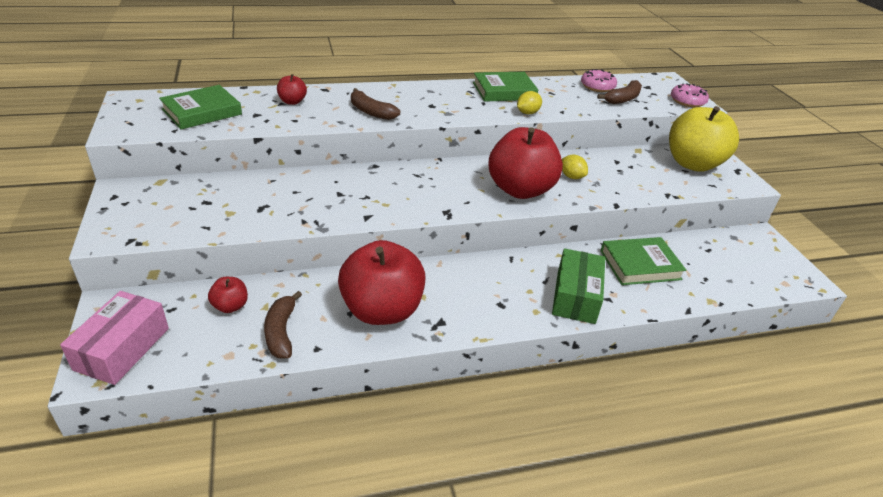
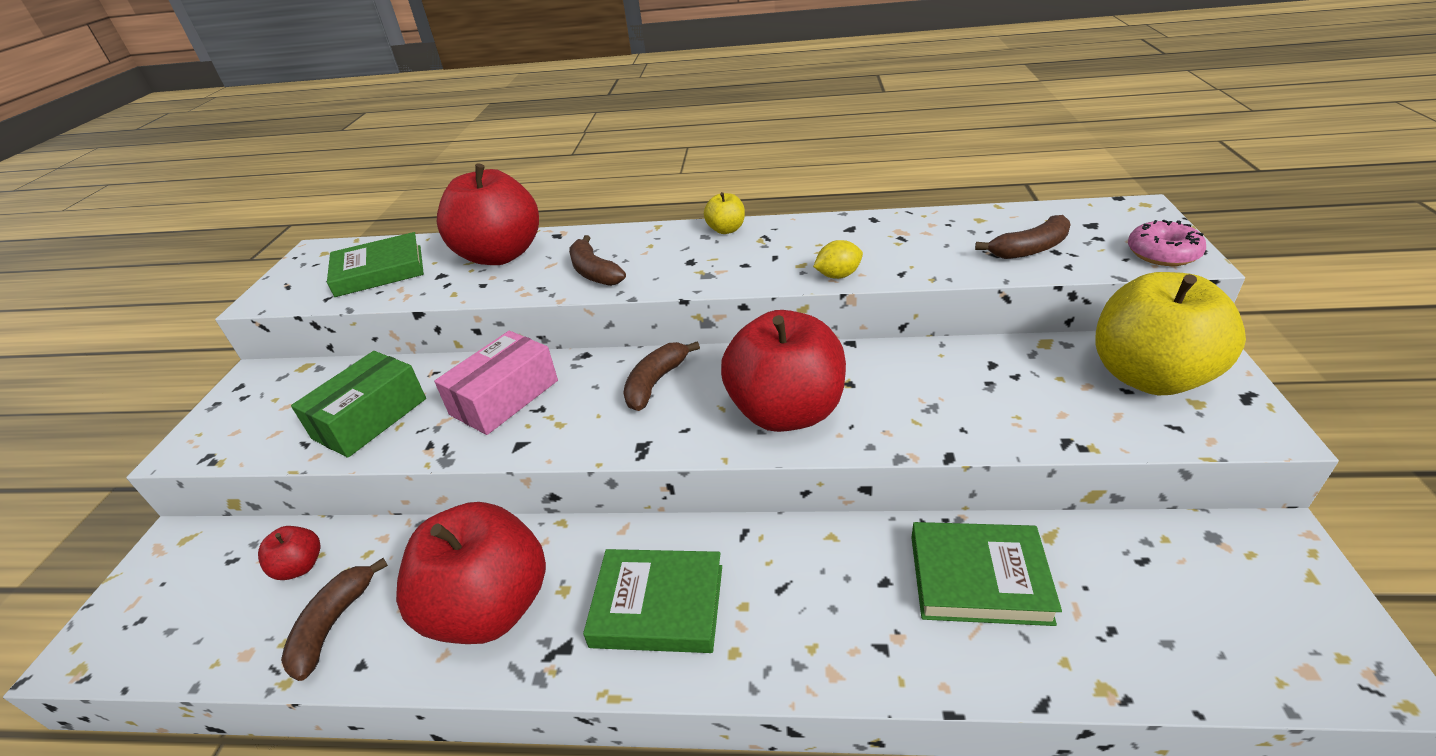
camera: 25 degrees right, 0 degrees up
(122, 348) = (137, 617): pink box -> pink box (504, 397)
(292, 102) = (500, 255): red apple -> red apple, size x2.30
(433, 179) = (656, 383): none -> brown banana
(442, 87) = (726, 230): none -> yellow apple
(504, 91) = (821, 236): green book -> green book (658, 606)
(571, 177) = (891, 391): yellow lemon -> none
(576, 296) = (821, 632): green box -> green box (370, 418)
(597, 87) = (992, 226): pink donut -> none

